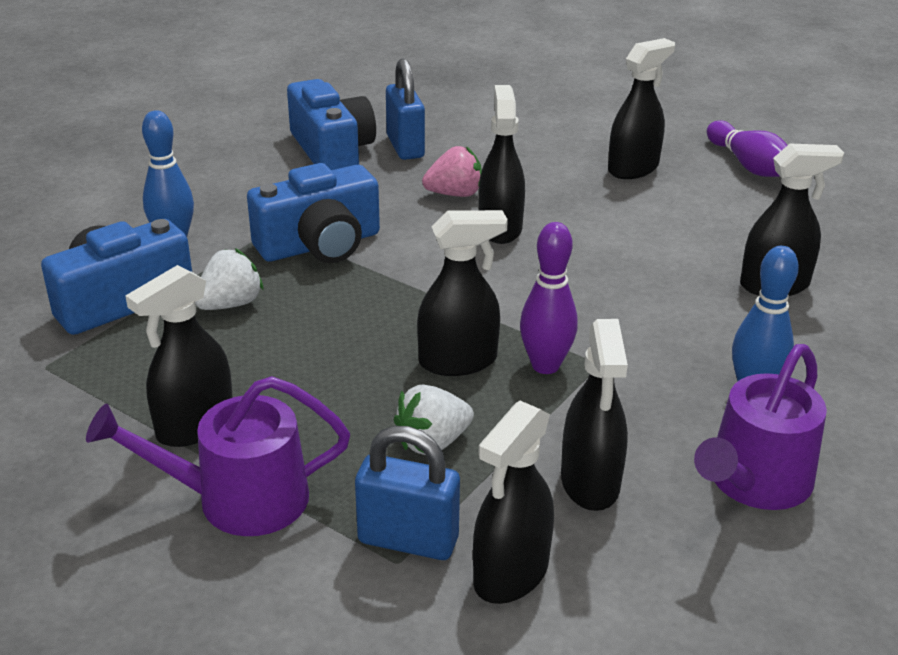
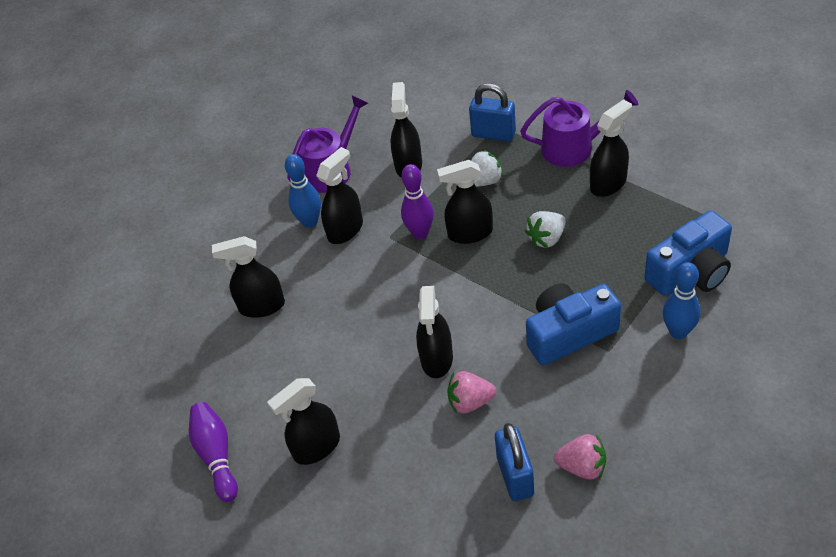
camera: 170 degrees left, 15 degrees up
(230, 304) = (616, 271): white strawberry -> white strawberry (546, 238)
(332, 151) = (582, 467): blue camera -> pink strawberry
(510, 574) = (449, 123): black spray bottle -> black spray bottle (345, 230)

